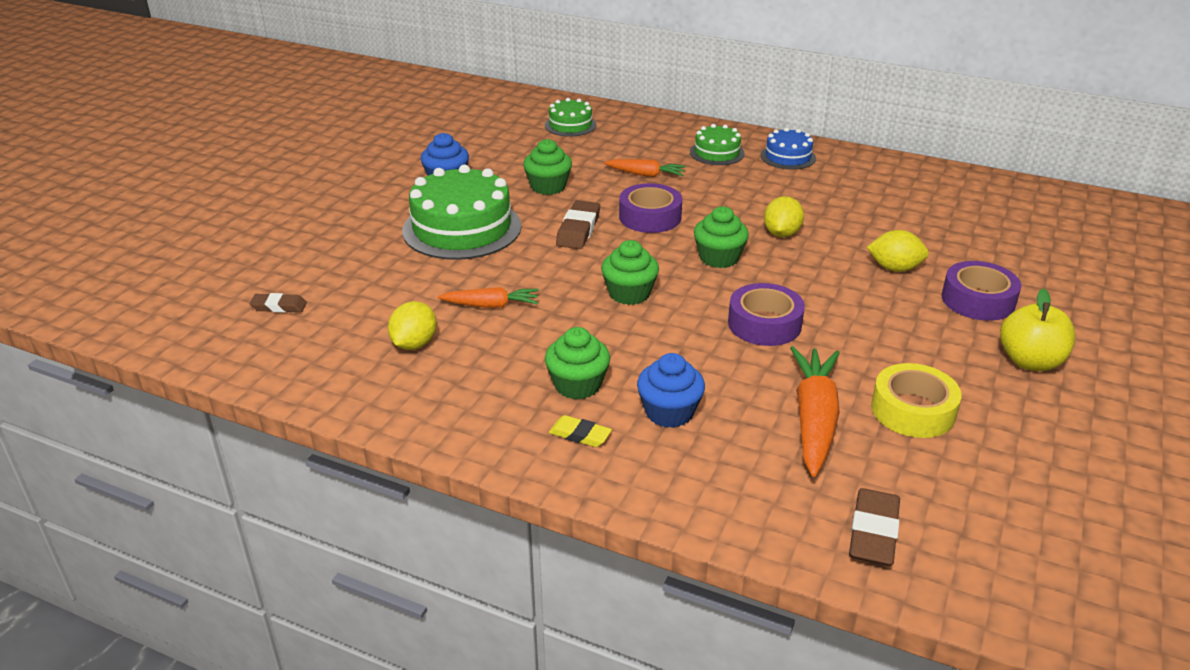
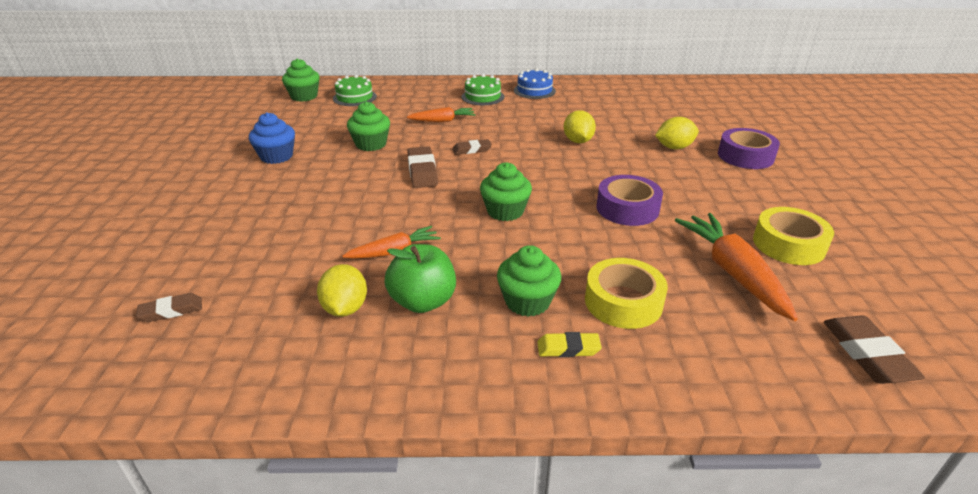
camera: 25 degrees left, 0 degrees up
(462, 228) = (318, 192): green cake -> none
(483, 357) = (423, 301): none -> green apple
(650, 217) = (472, 150): purple tape -> brown eraser
(669, 412) = (623, 302): blue cupcake -> yellow tape
(719, 258) = (549, 168): green cupcake -> green cupcake (304, 96)
(1030, 361) = (818, 188): yellow apple -> none

